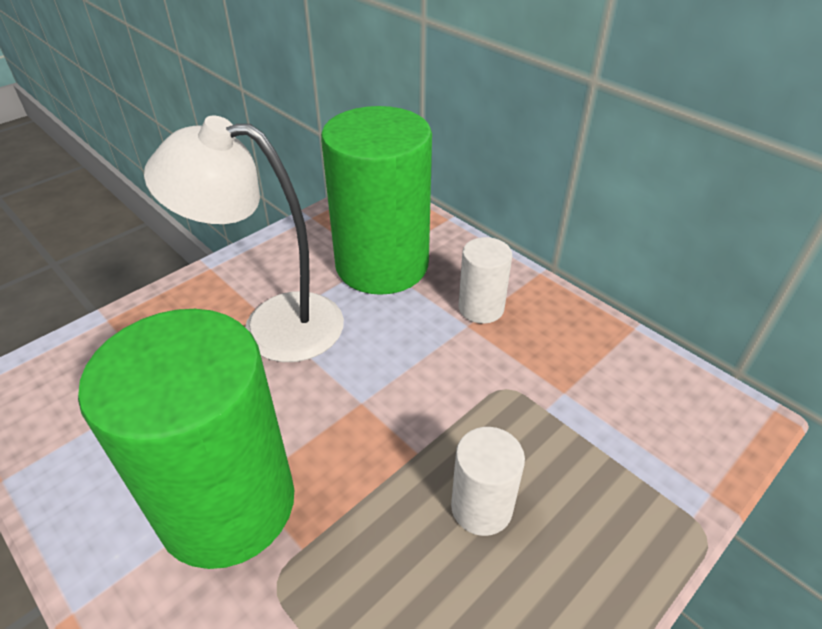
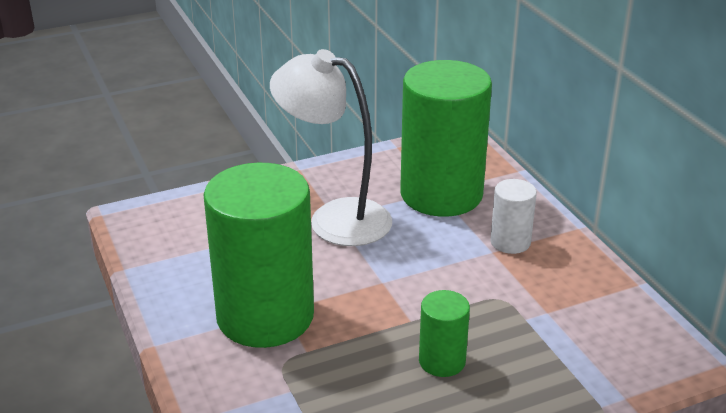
camera: 20 degrees right, 10 degrees down
(481, 507) = (442, 361): white cylinder -> green cylinder

